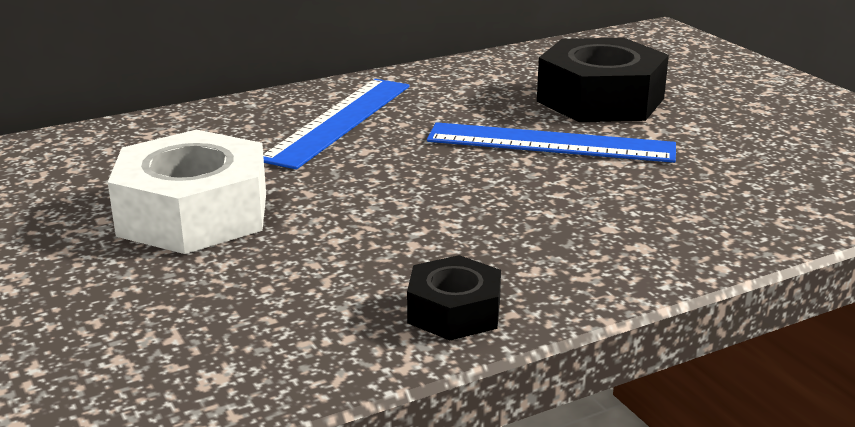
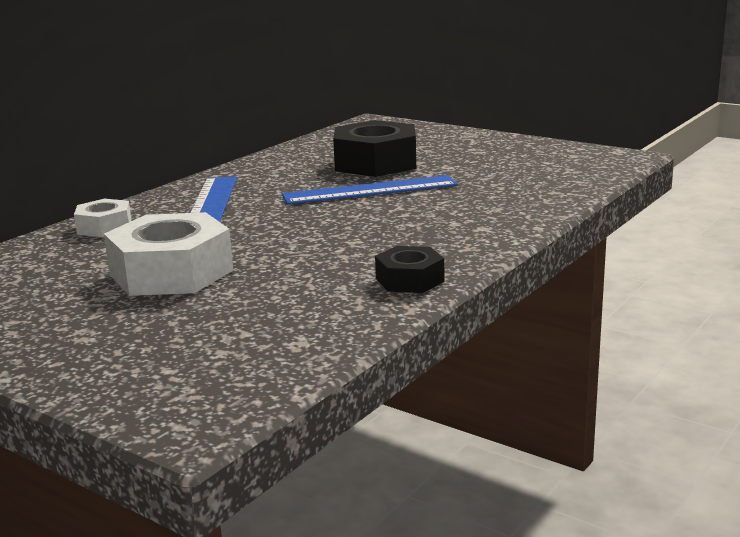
camera: 25 degrees left, 5 degrees down
(197, 126) = (104, 227): none -> white nut

